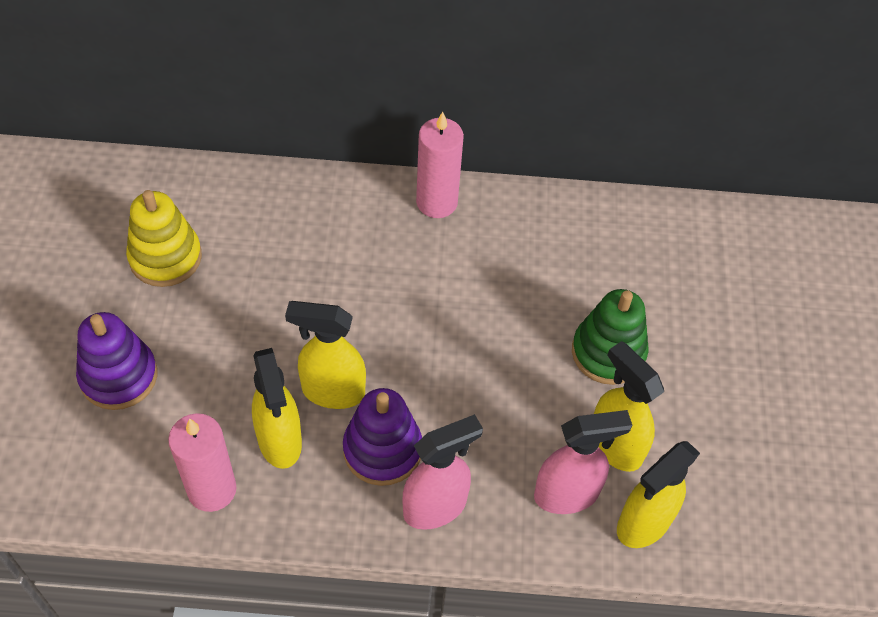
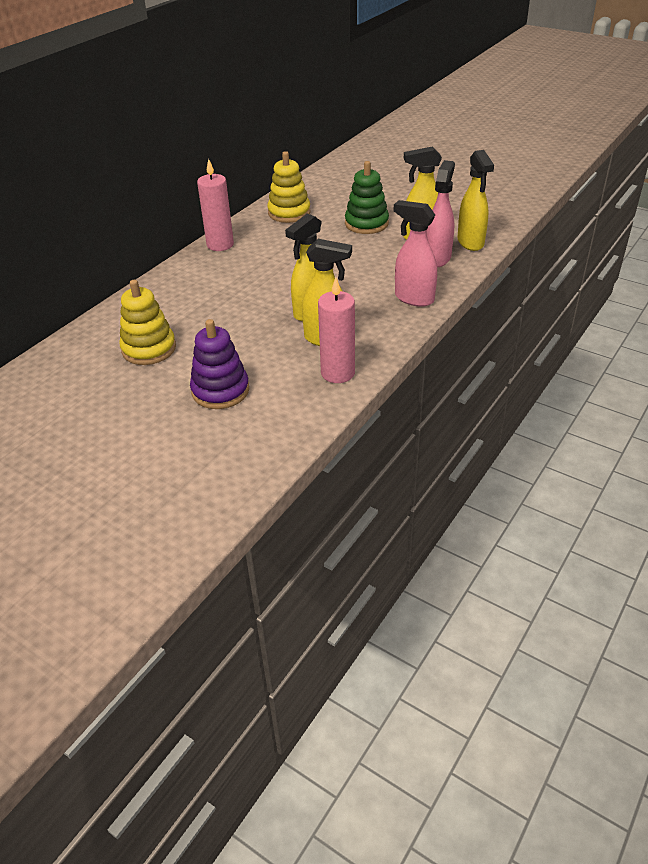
camera: 55 degrees left, 15 degrees down
(382, 450) = (363, 305): purple stacking toy -> none
(435, 507) = (413, 298): pink spray bottle -> pink spray bottle turned 60 degrees counterclockwise
(574, 238) = (289, 213): none -> yellow stacking toy

